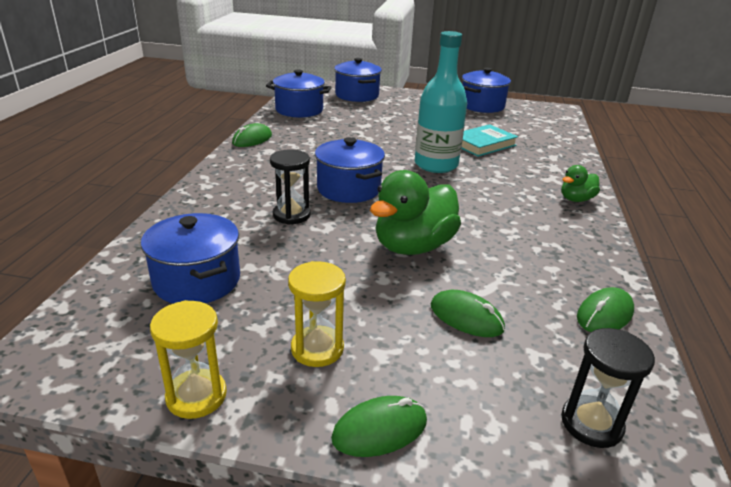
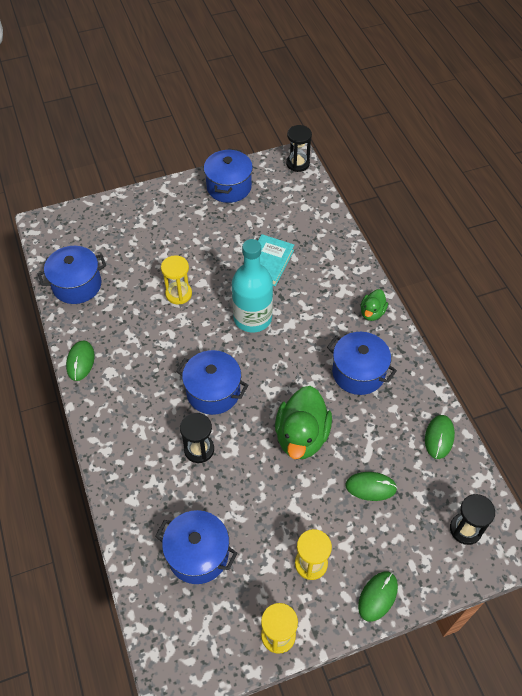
camera: 30 degrees left, 25 degrees up
(357, 95) = (106, 225): blue pot -> blue pot (358, 373)
(379, 135) = (178, 294): none -> yellow hourglass
(560, 111) = (297, 163): none -> black hourglass

